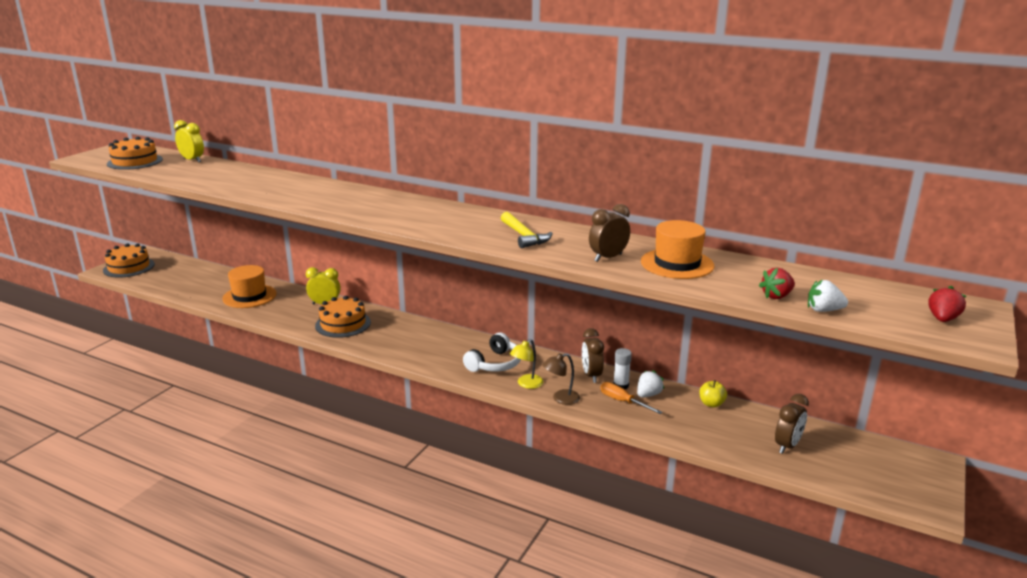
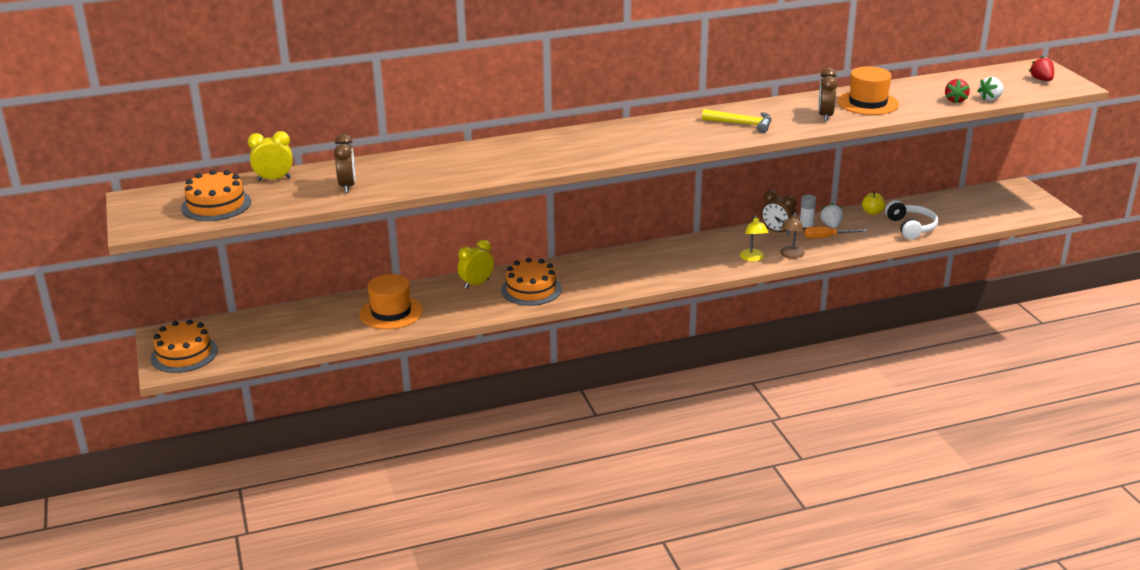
camera: 45 degrees left, 5 degrees up
(495, 364) = (705, 257): white headphones -> white headphones (911, 227)
(787, 446) = (948, 215): brown clock -> brown clock (347, 186)

